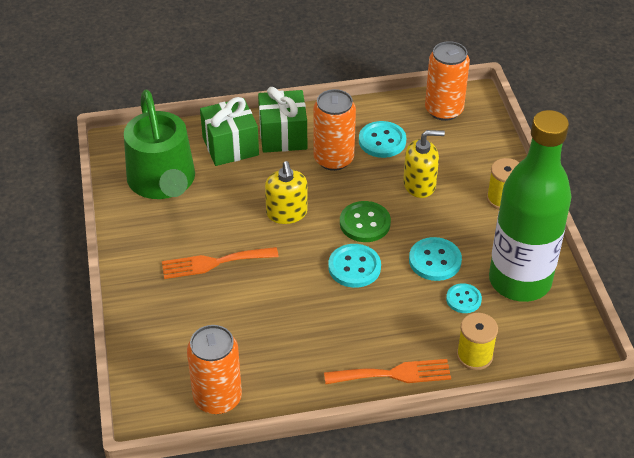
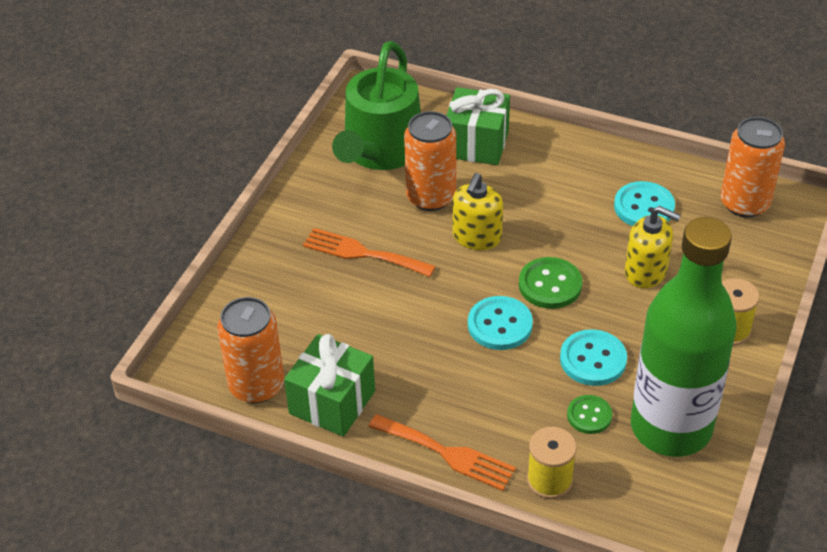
camera: 35 degrees right, 0 degrees up
(283, 136) = (540, 156): green gift -> green gift (332, 402)
(333, 159) = (573, 203): orange can -> orange can (431, 197)
(463, 299) = (589, 415): turquoise button -> green button

